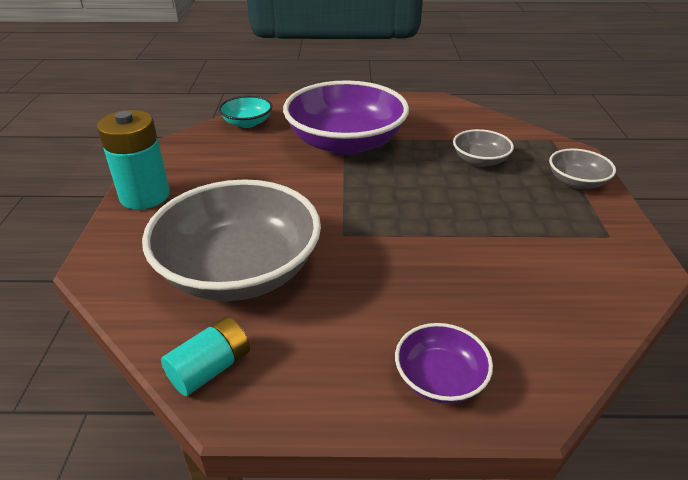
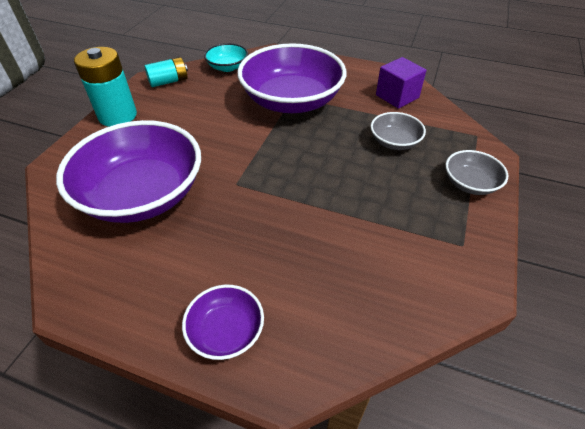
camera: 20 degrees right, 10 degrees up
(210, 368) = (75, 268): turquoise battery -> turquoise battery (169, 81)
(239, 270) = (142, 194): grey bowl -> purple bowl
(452, 119) = (397, 96): none -> purple cube

